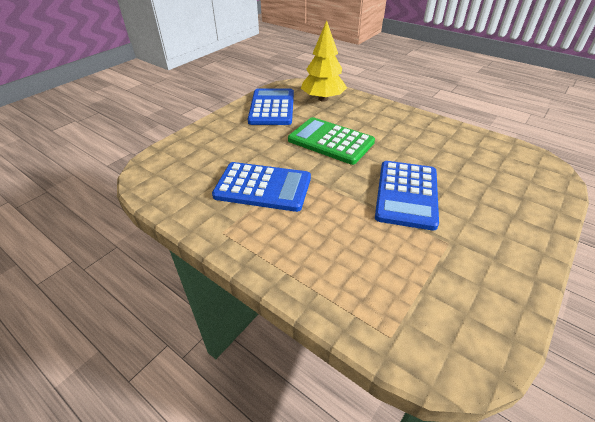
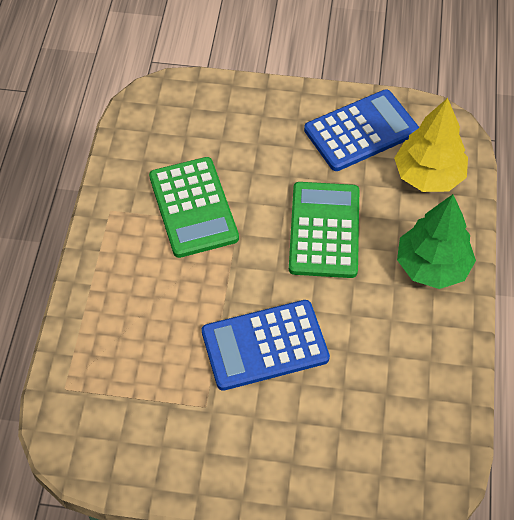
camera: 60 degrees right, 15 degrees up
(263, 187) = (193, 207): blue calculator -> green calculator
(384, 116) = (432, 266): none -> green tree

